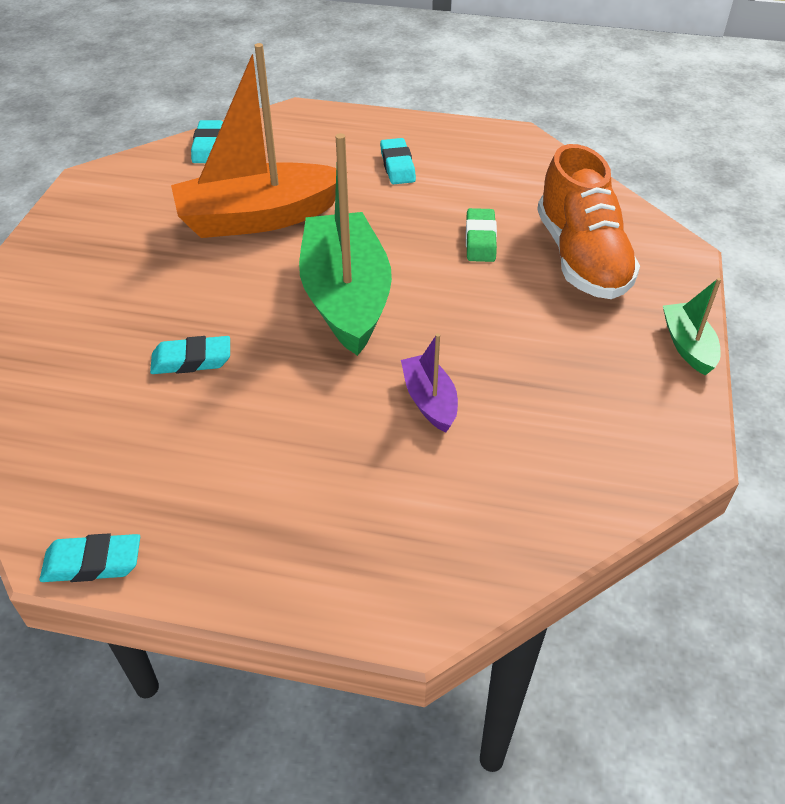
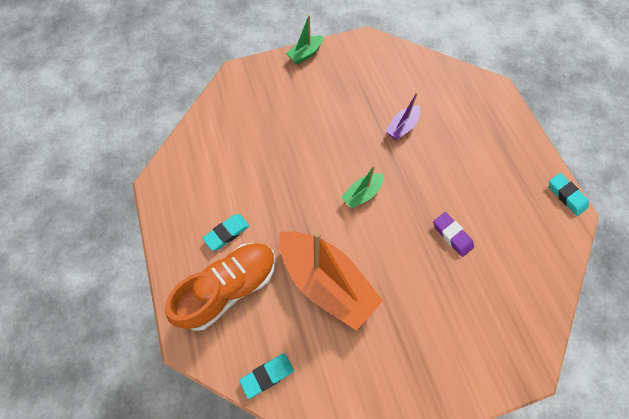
camera: 120 degrees left, 20 degrees up
(191, 360) = (452, 235): turquoise eraser -> purple eraser
(346, 297) = (362, 194): green boat -> green boat, size x0.47
(480, 240) = (277, 156): green eraser -> none
(581, 258) = (266, 109): orange shoe -> orange shoe (230, 288)

